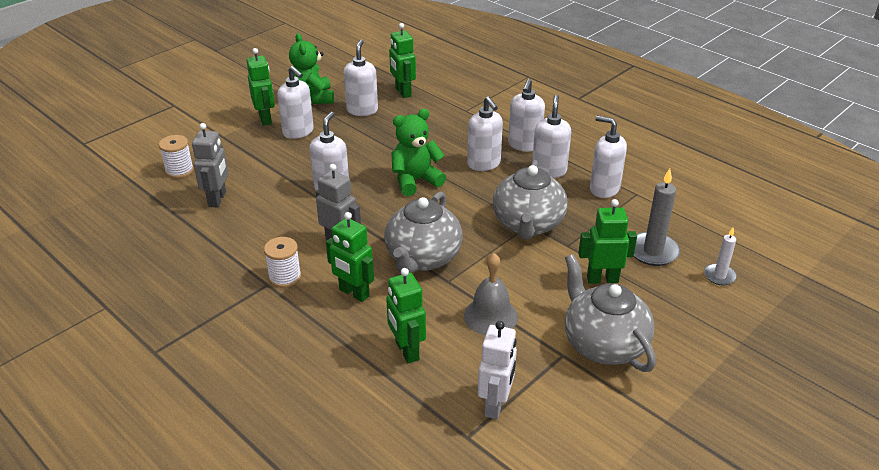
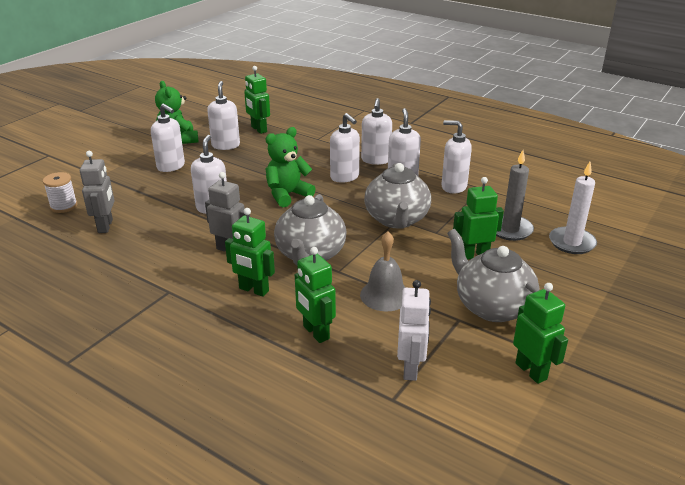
camera: 10 degrees left, 5 degrees down
(265, 119) = (138, 159): green robot -> green robot (531, 371)
(285, 277) = (184, 284): white spool -> none
(719, 276) = (572, 243): white candle -> white candle, size x1.66

